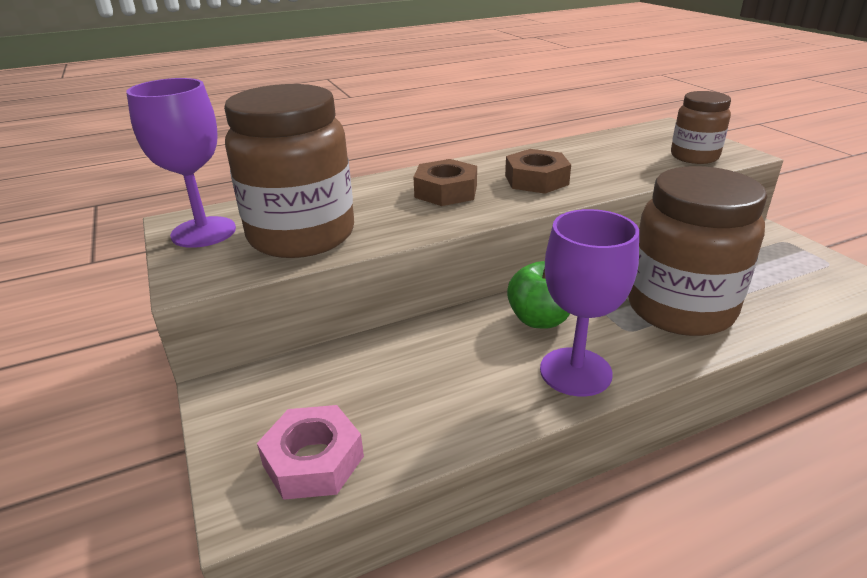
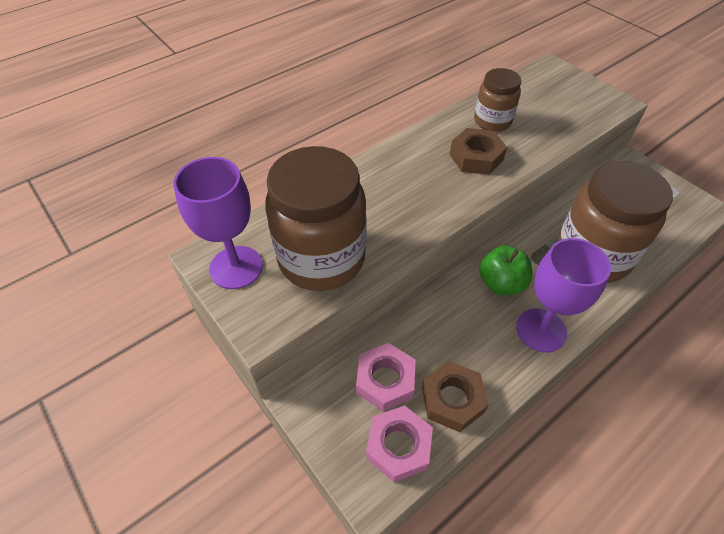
camera: 15 degrees left, 20 degrees up
(336, 390) = (385, 380): none -> pink nut
(446, 191) = (411, 183): brown nut -> brown nut (452, 399)
(694, 157) = (584, 110): brown jar -> brown jar (492, 121)

